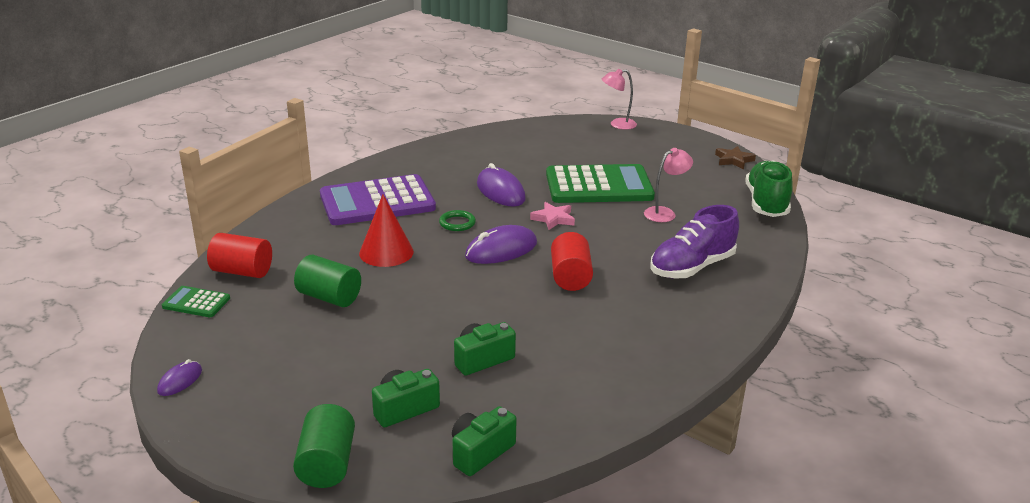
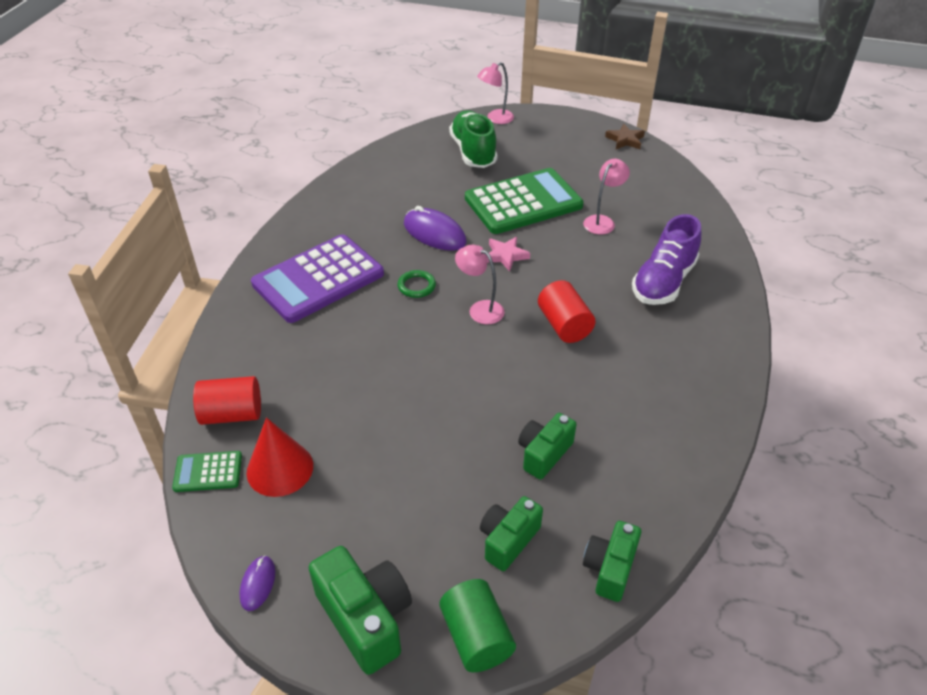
camera: 20 degrees left, 15 degrees up
(246, 426) = (365, 618): none -> green camera
(329, 297) = (346, 421): green cylinder -> none
(386, 252) = (368, 344): red cone -> red cone (280, 468)
(501, 250) = (480, 309): purple mouse -> pink lamp
(766, 203) = (682, 187): green shoe -> green shoe (473, 152)

